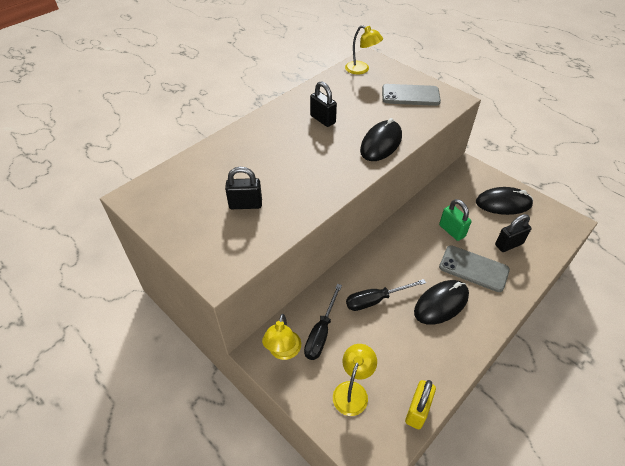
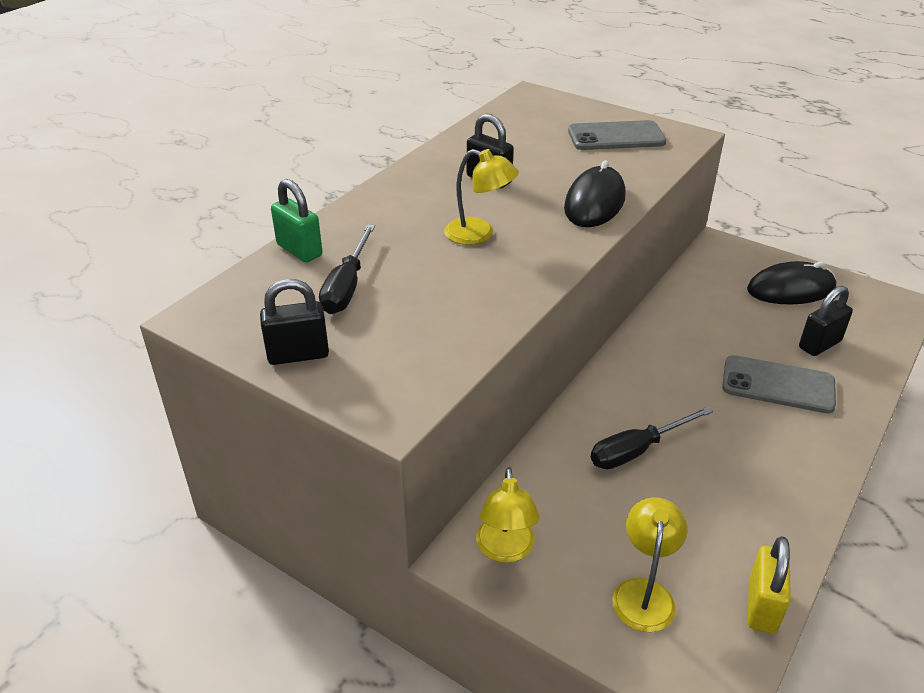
camera: 10 degrees left, 10 degrees down
(245, 204) = (403, 306): black padlock -> black padlock (298, 355)
(321, 333) = (561, 512): black screwdriver -> black screwdriver (347, 286)
(361, 69) = (526, 110): yellow lamp -> yellow lamp (479, 234)
(441, 303) = (744, 441): black mouse -> none
(452, 231) = (725, 336): green padlock -> green padlock (299, 250)

